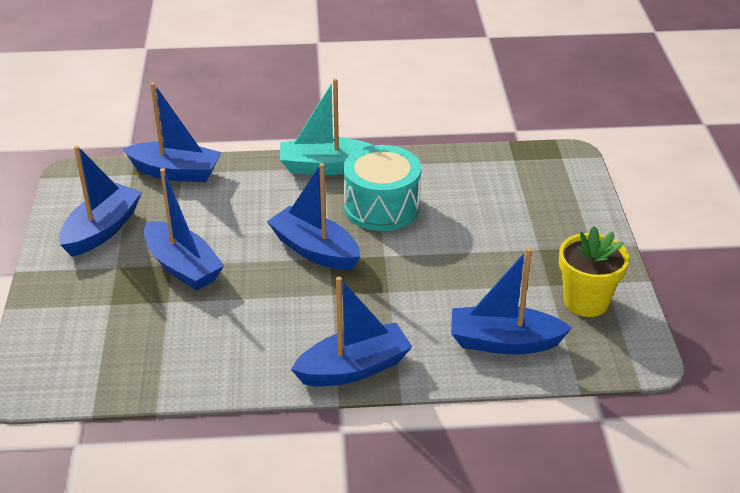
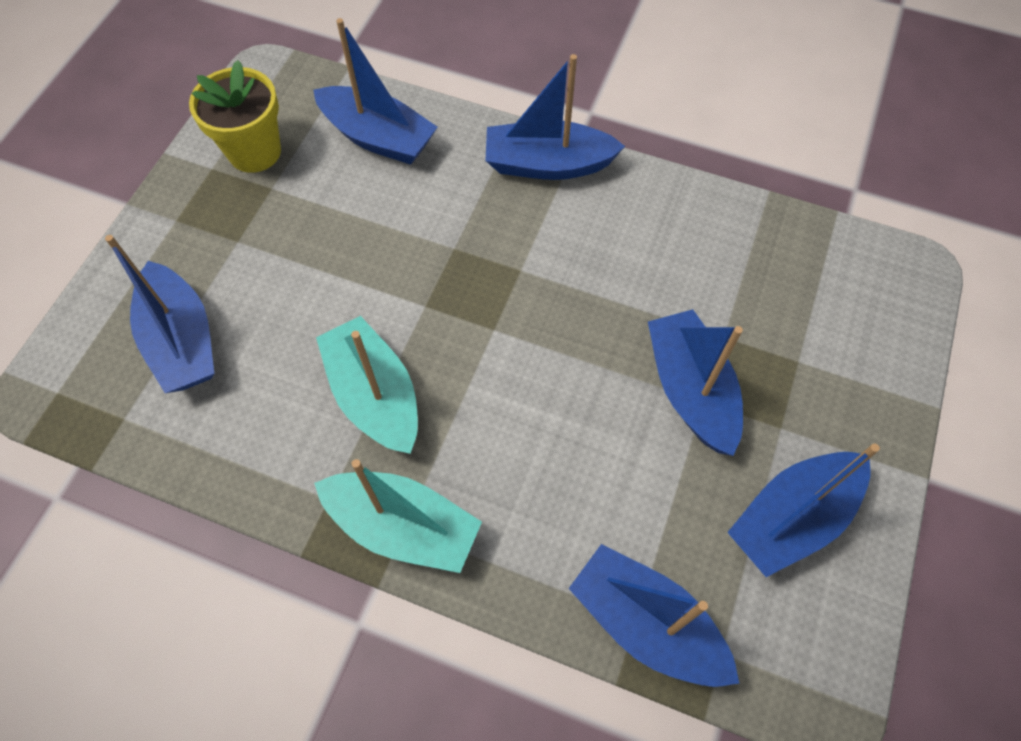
camera: 155 degrees left, 25 degrees up
(315, 250) = (506, 349): blue boat -> blue boat (182, 340)
(381, 207) = (375, 395): turquoise drum -> turquoise boat

